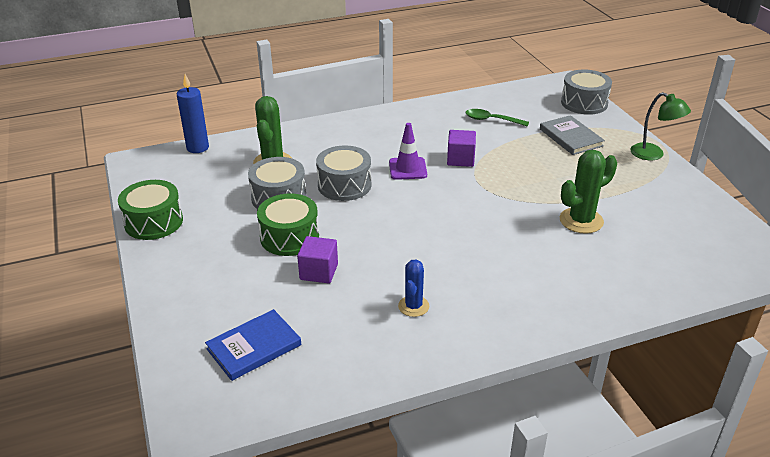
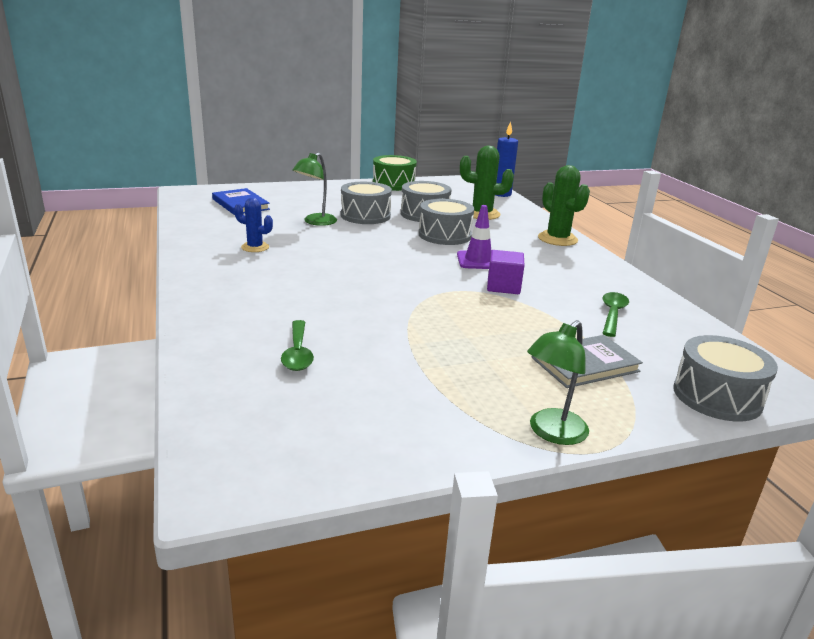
camera: 90 degrees right, 10 degrees down
(289, 237) = (365, 216): green drum -> grey drum
(319, 272) = (315, 222): purple cube -> green lamp
(581, 221) = (365, 338): green cactus -> green cactus (557, 239)
(620, 249) = (298, 353): none -> green spoon

